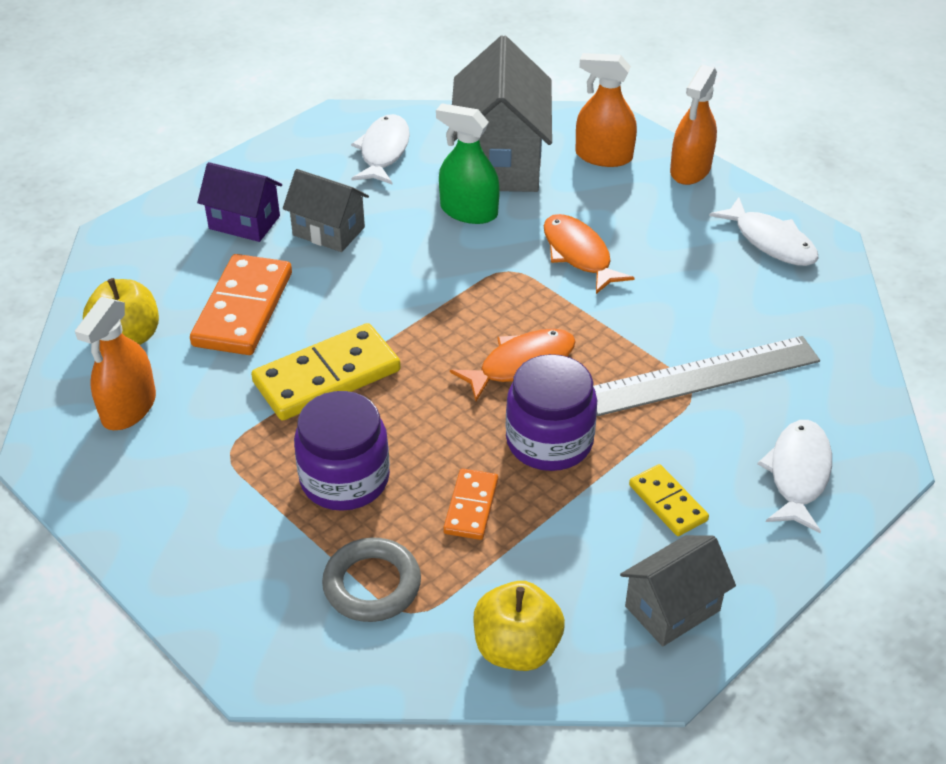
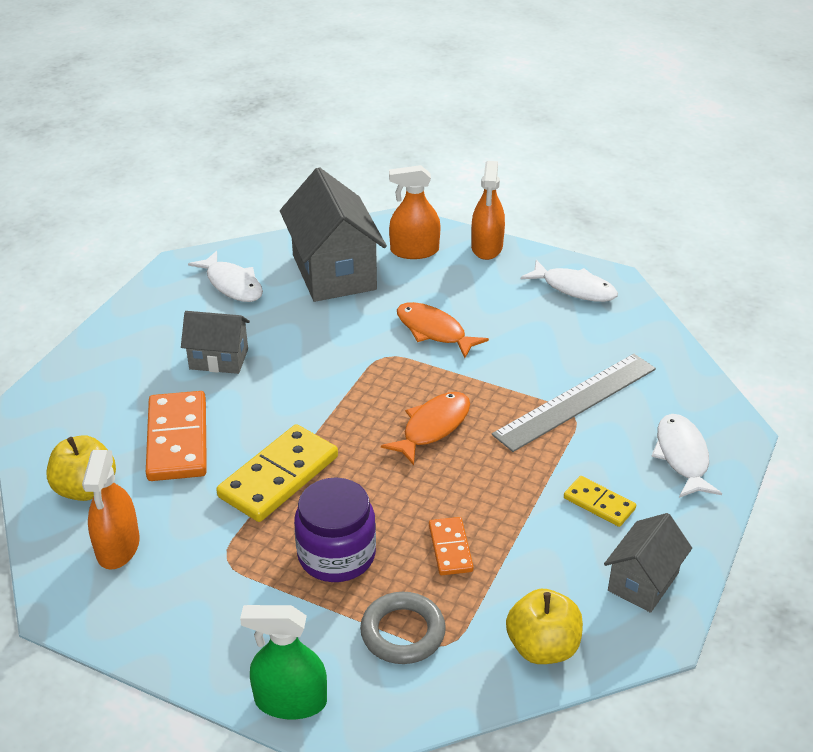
camera: 20 degrees left, 5 degrees down
(244, 222) = (141, 368): purple house -> none
(383, 151) = (232, 284): white fish -> white fish turned 150 degrees clockwise
(468, 211) = (328, 317): green spray bottle -> green spray bottle (290, 701)
(549, 441) = (485, 481): purple jar -> none

